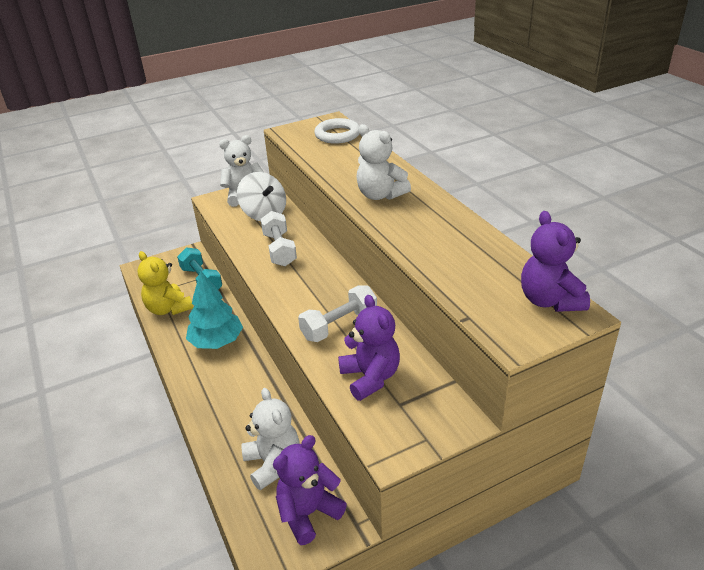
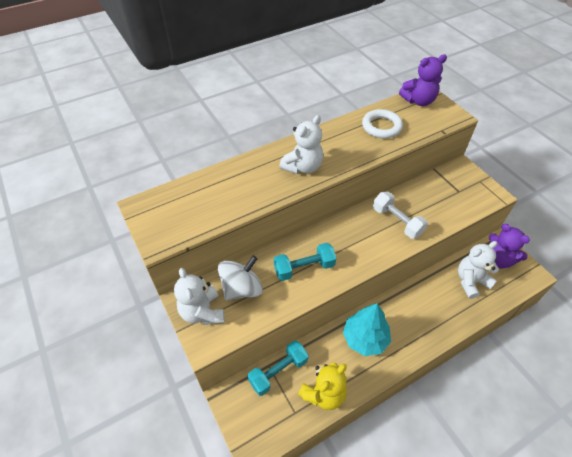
camera: 95 degrees left, 15 degrees up
(279, 249) = (304, 268): white dumbbell -> turquoise dumbbell
(337, 135) = (180, 198): white ring -> white ring (381, 127)
(370, 377) = (442, 204): purple teddy bear -> none

